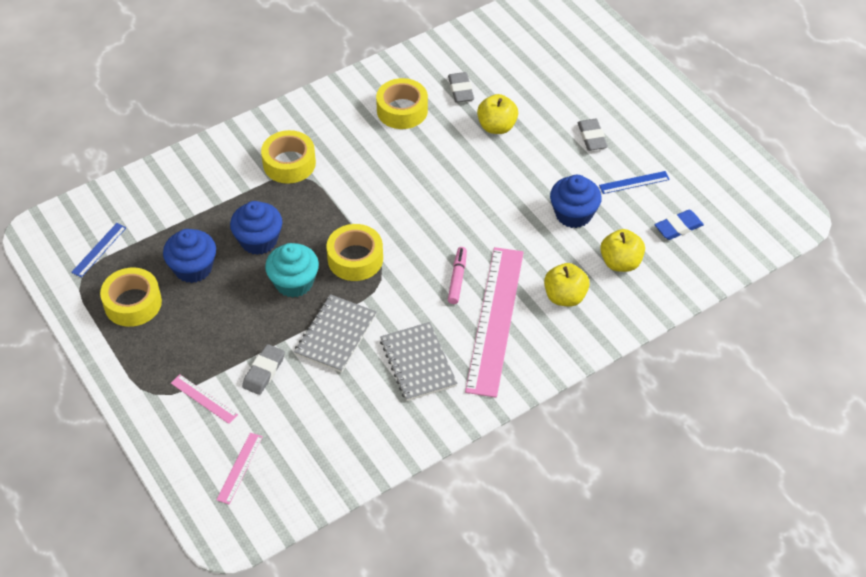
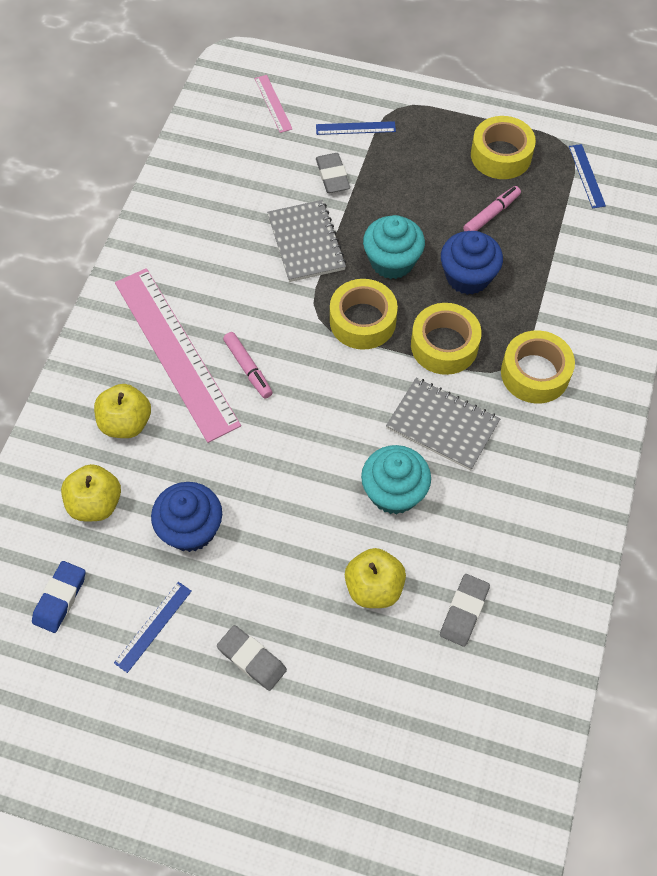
camera: 140 degrees right, 10 degrees up
(193, 268) = (491, 214): blue cupcake -> pink marker
(204, 399) = (355, 128): pink ruler -> blue ruler
(402, 110) = (497, 528): yellow tape -> yellow tape (444, 345)
(418, 363) = (211, 267): grey notebook -> grey notebook (442, 425)
(439, 159) = (394, 492): none -> turquoise cupcake
(460, 90) = (464, 611): grey eraser -> grey eraser turned 75 degrees clockwise

